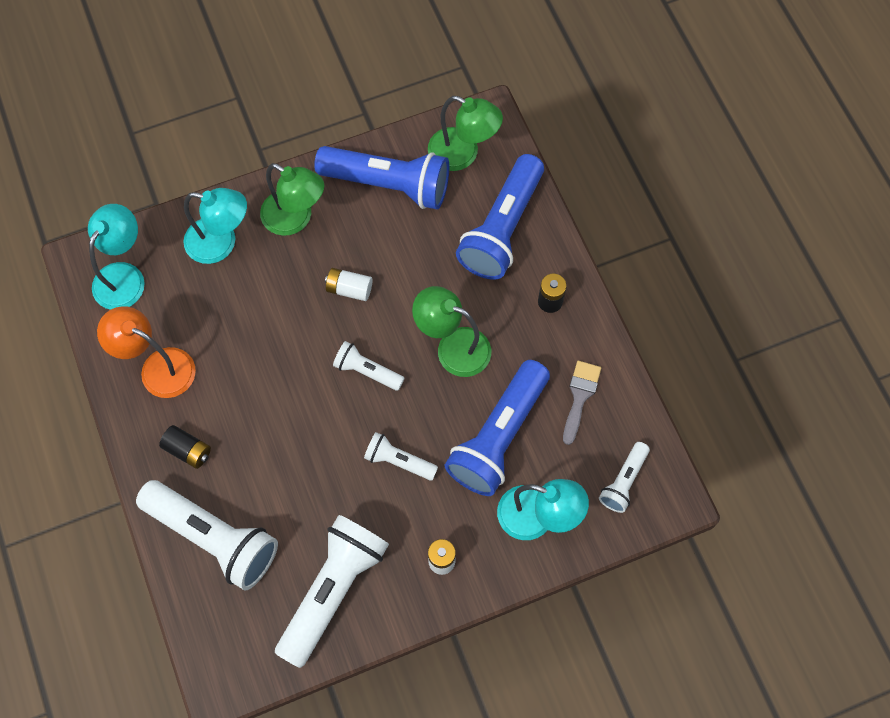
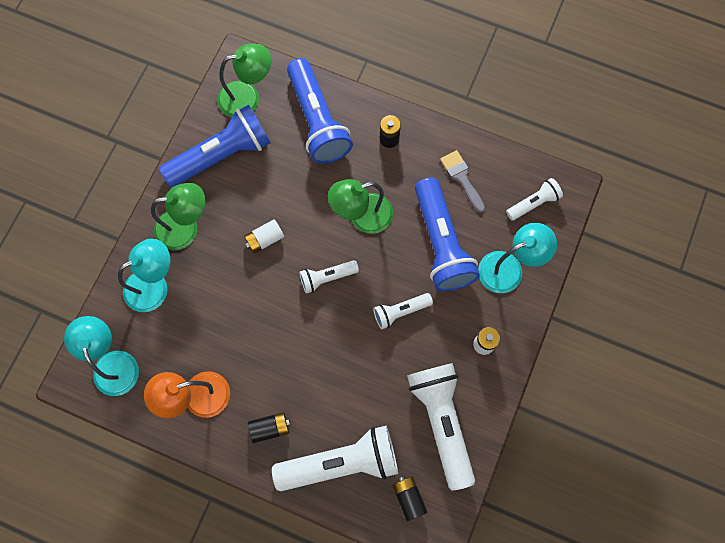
camera: 45 degrees left, 5 degrees up
(237, 625) = (408, 498): none -> black battery
(623, 481) = (533, 203): white flashlight -> white flashlight turned 105 degrees counterclockwise

